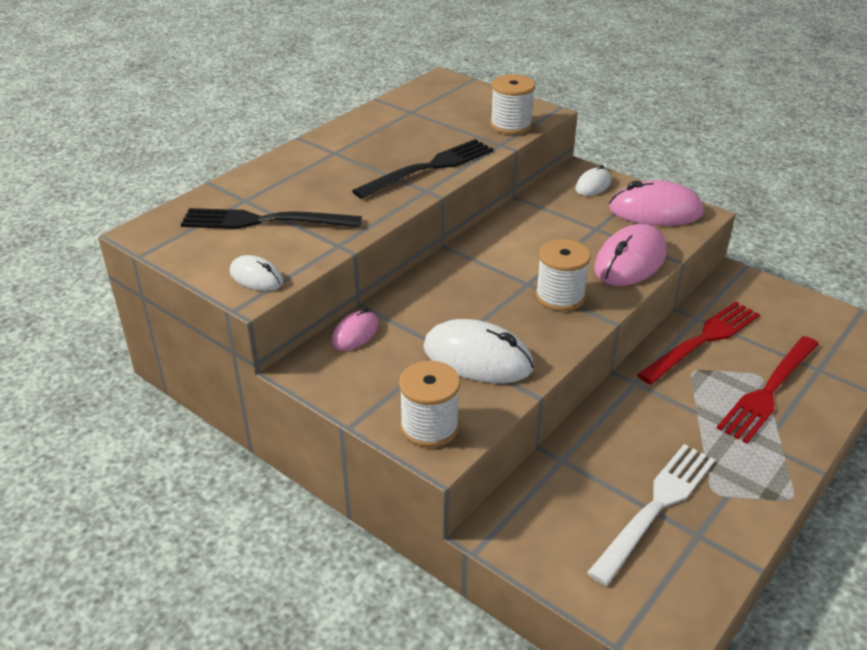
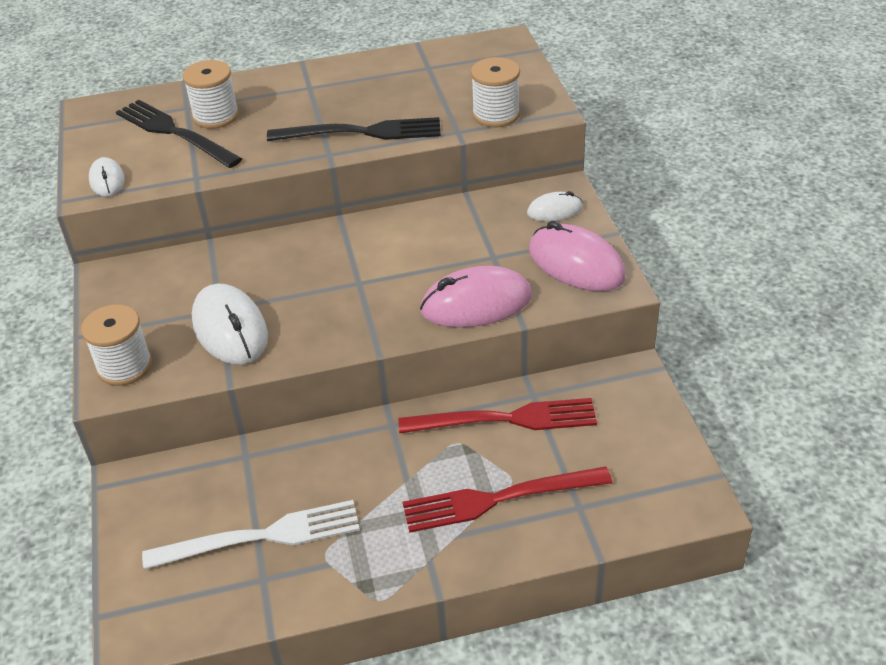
camera: 40 degrees right, 5 degrees up
(355, 334) = (174, 263): pink mouse -> none
(560, 296) = (367, 308): white spool -> white spool (216, 116)

